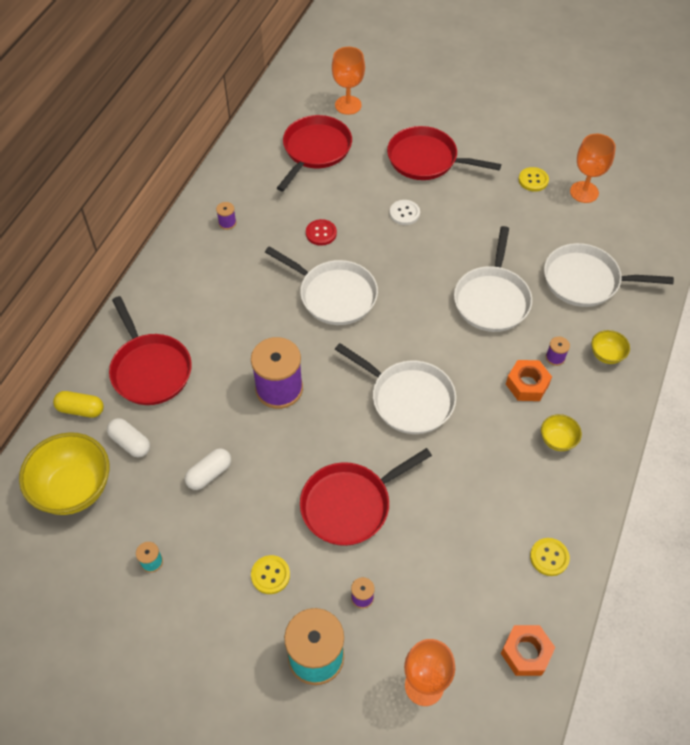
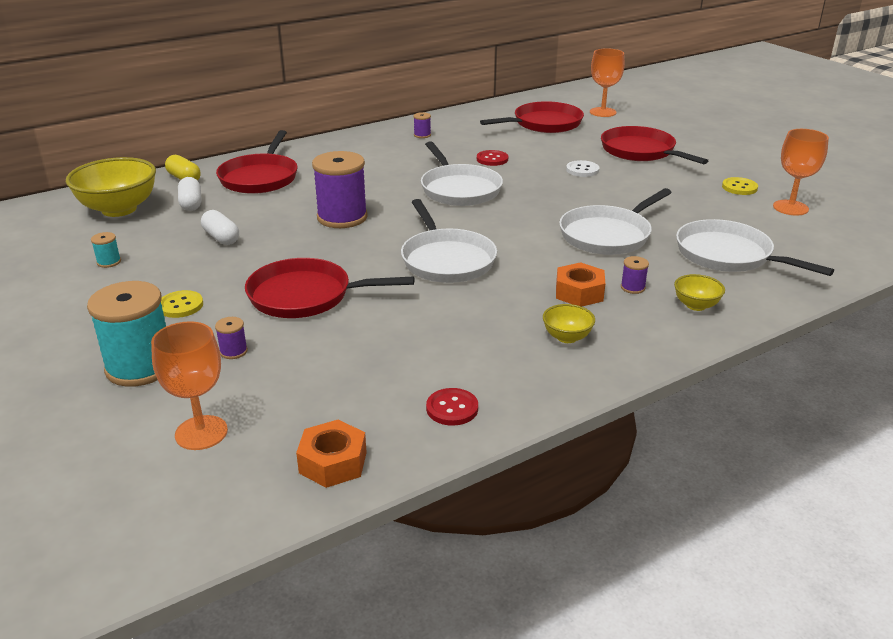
camera: 35 degrees right, 25 degrees down
(209, 474) = (221, 238): white capsule -> white capsule turned 60 degrees clockwise
(549, 557) = (452, 408): yellow button -> red button

